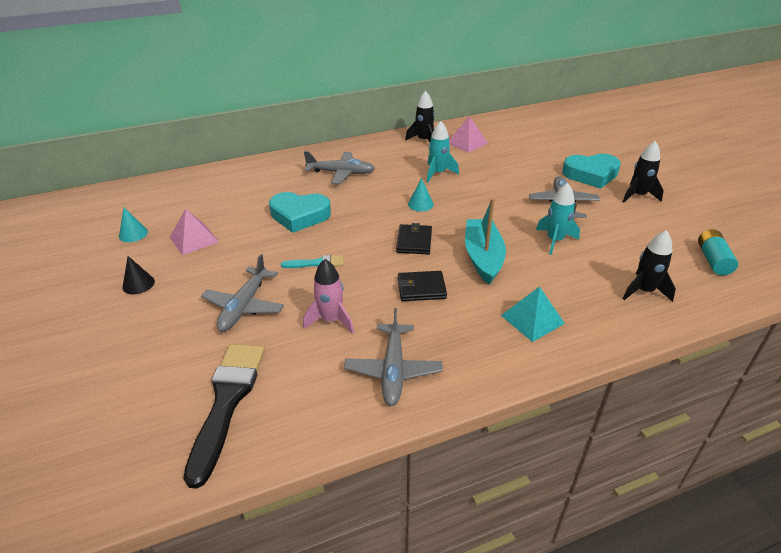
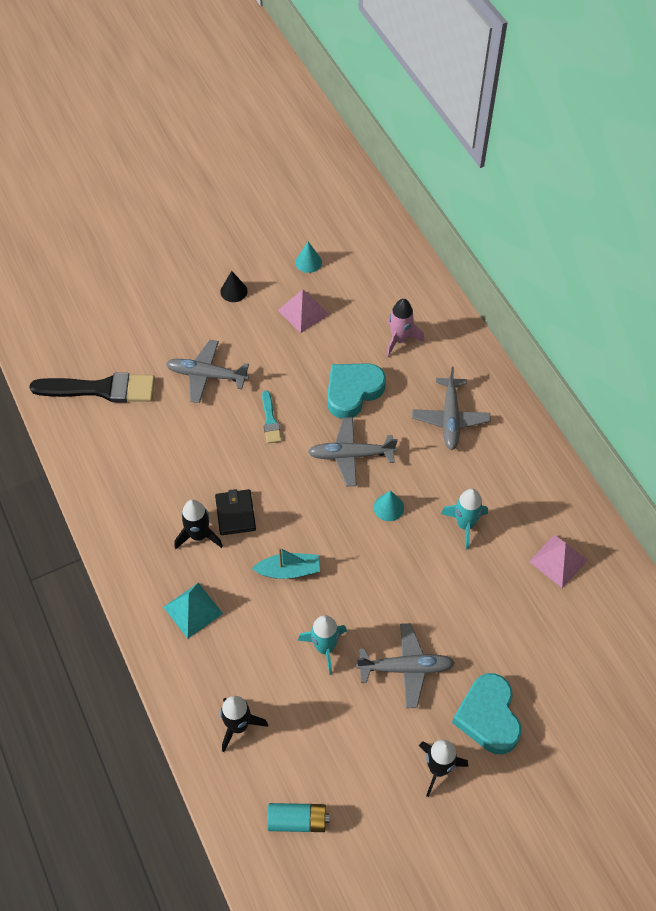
camera: 85 degrees right, 20 degrees up
(299, 216) = (353, 392): turquoise heart -> turquoise heart turned 45 degrees clockwise
(331, 320) = (189, 444): pink rocket -> pink rocket (400, 340)
(393, 370) = (130, 496): grey plane -> grey plane (351, 455)
(414, 241) = (313, 504): black wallet -> none
(423, 140) = (555, 505): black rocket -> black rocket (199, 535)
(483, 257) = (288, 570): turquoise boat -> turquoise boat, size x0.66

